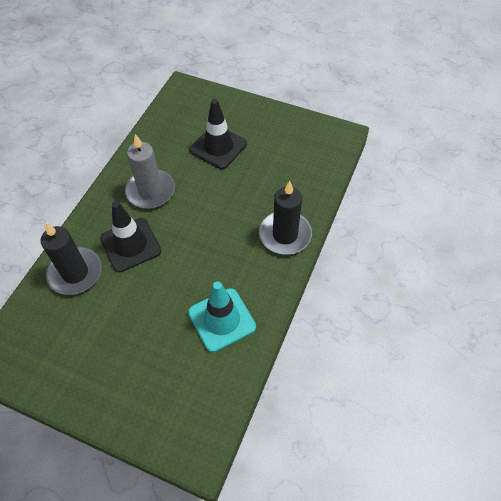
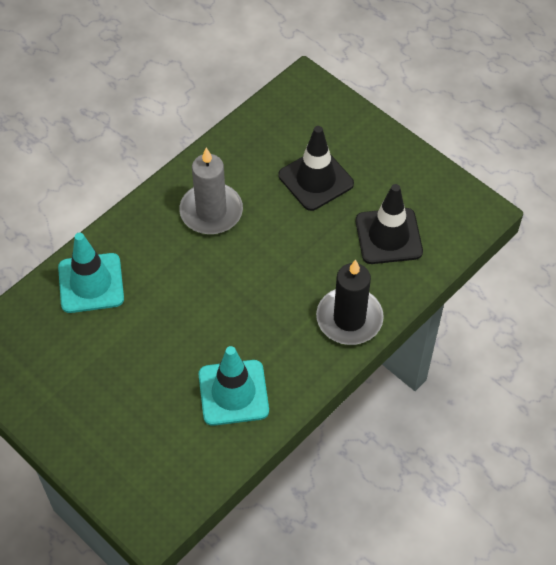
camera: 20 degrees right, 0 degrees up
(75, 273) = (91, 283): black candle -> turquoise traffic cone
(130, 245) = (164, 270): black traffic cone -> black traffic cone (388, 236)

